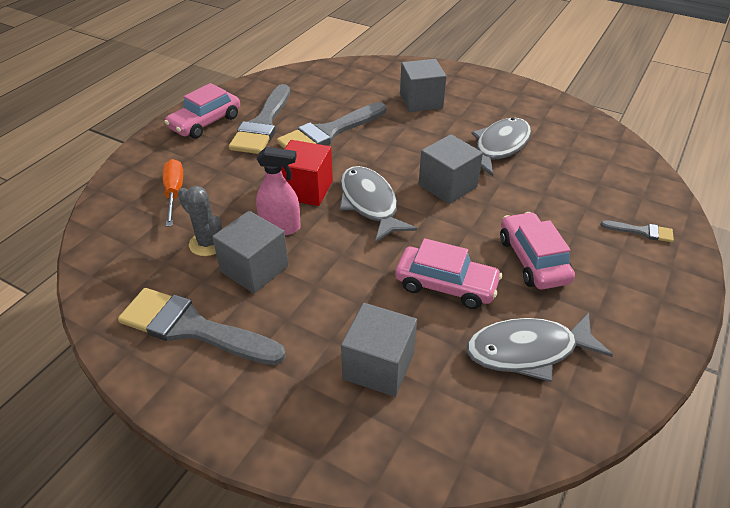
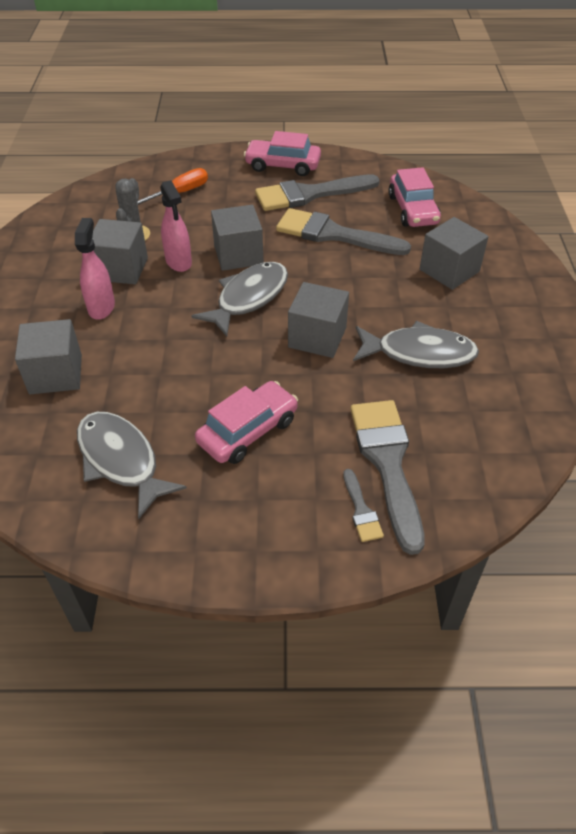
camera: 60 degrees right, 5 degrees up
(193, 328) = (43, 268): grey brush -> grey brush (387, 463)
(302, 301) = (101, 307): none -> pink spray bottle
(306, 189) = (238, 255): red cube -> grey cube
(446, 285) = (172, 382): pink car -> pink car (413, 210)

